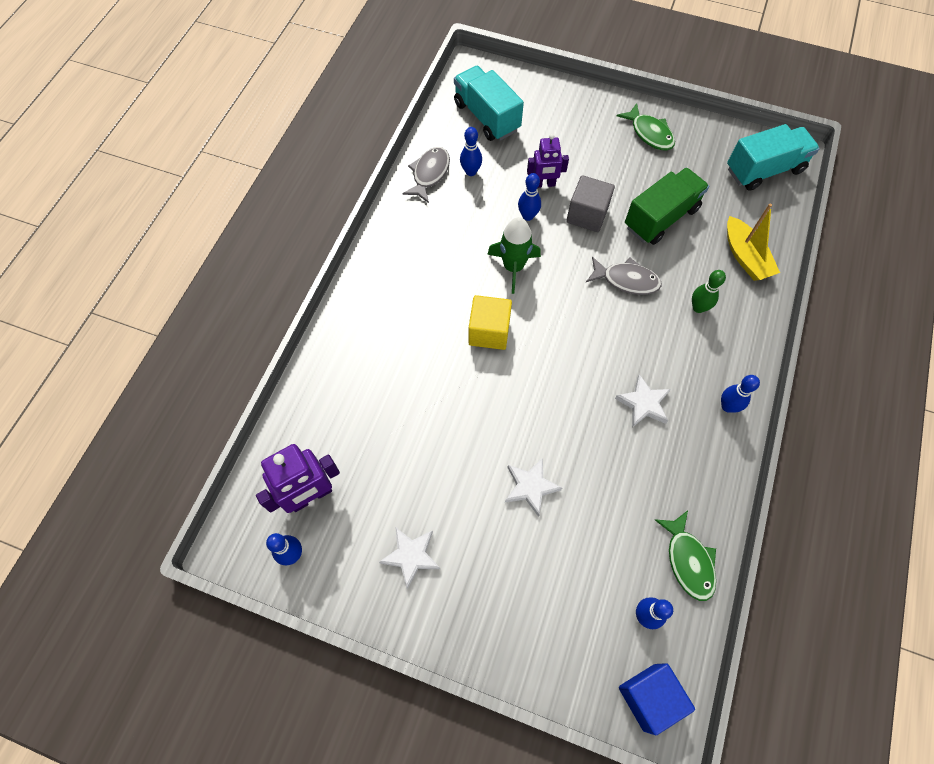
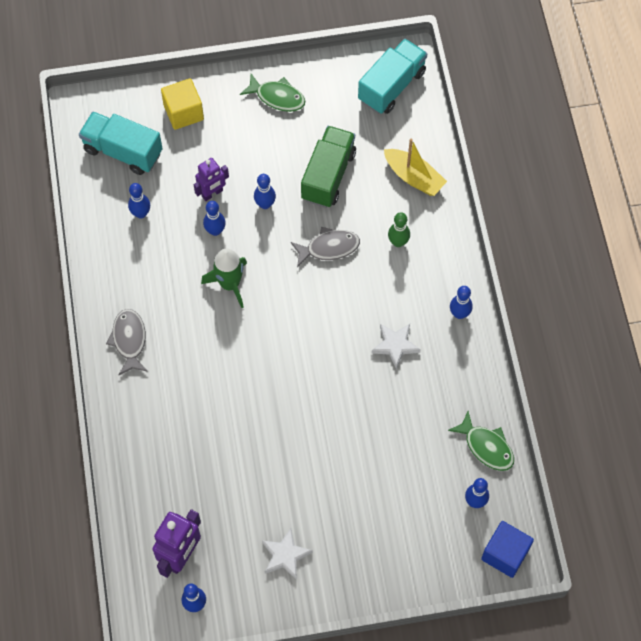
camera: 30 degrees left, 0 degrees up
(429, 174) = (105, 234): grey fish -> grey fish (129, 340)
(489, 331) = (242, 350): yellow cube -> yellow cube (183, 112)
(530, 487) = (345, 456): white star -> none
(587, 215) = (265, 204): grey cube -> blue bowling pin

